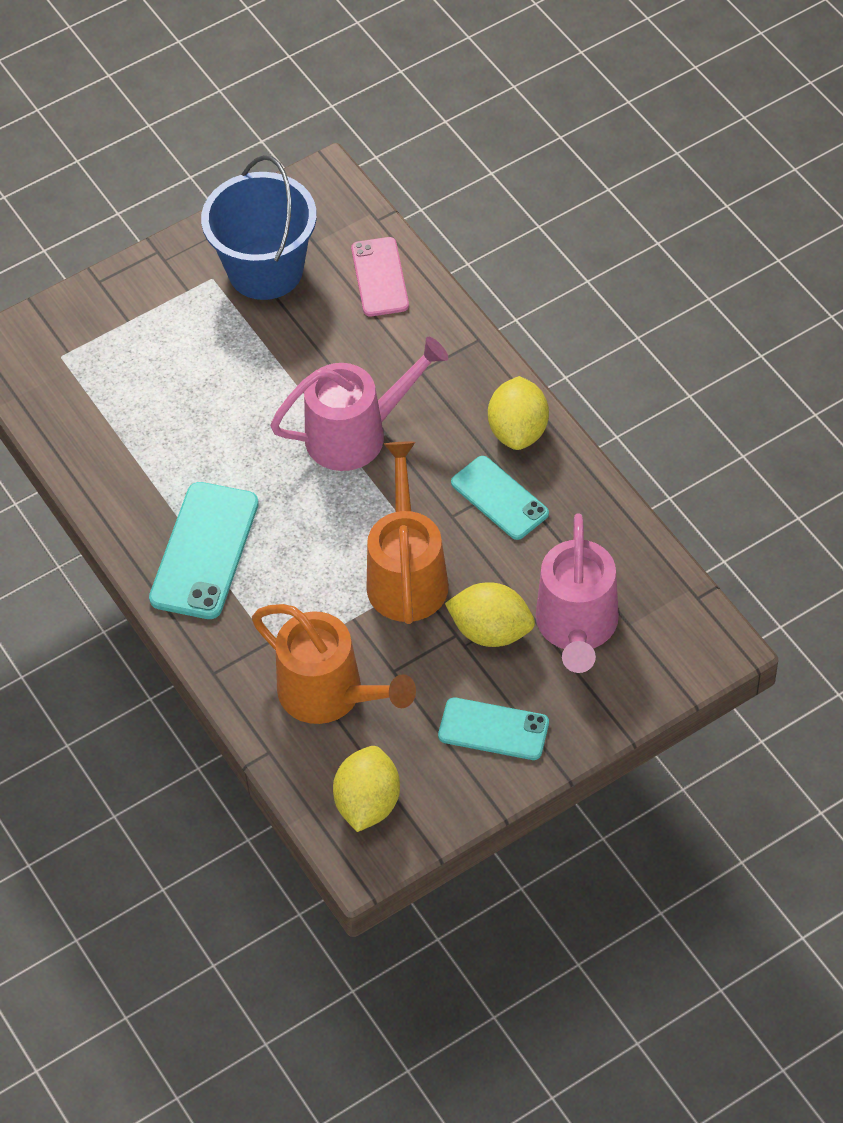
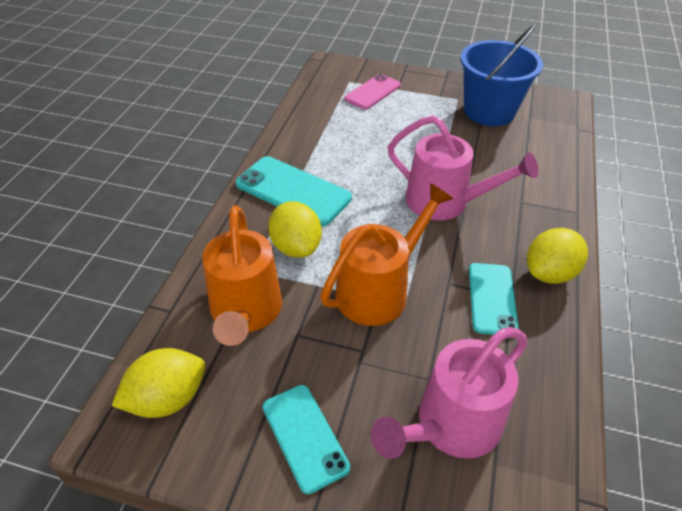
camera: 45 degrees right, 10 degrees down
(204, 551) = (293, 191): turquoise phone -> turquoise phone turned 60 degrees clockwise
(379, 277) = (549, 150): pink phone -> pink phone (372, 92)
(491, 631) = (387, 370): yellow lemon -> yellow lemon (296, 247)

